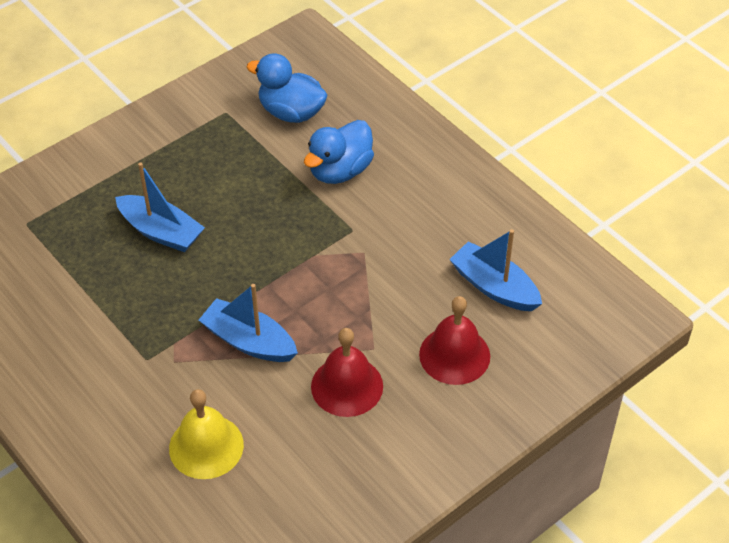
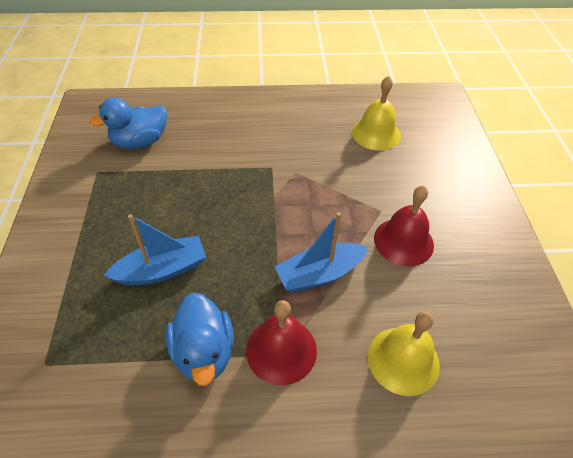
camera: 55 degrees left, 0 degrees up
(340, 171) = (216, 147): blue duck -> blue duck (204, 352)
(454, 355) = (416, 177): red bell -> red bell (281, 350)
(494, 287) = (376, 133): blue boat -> yellow bell

